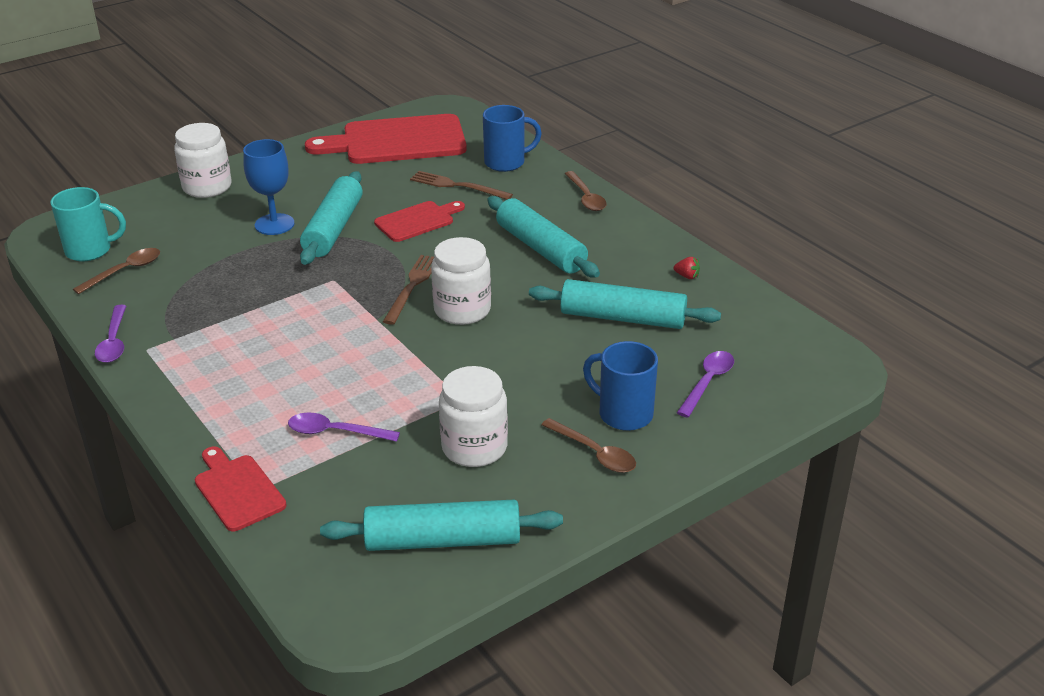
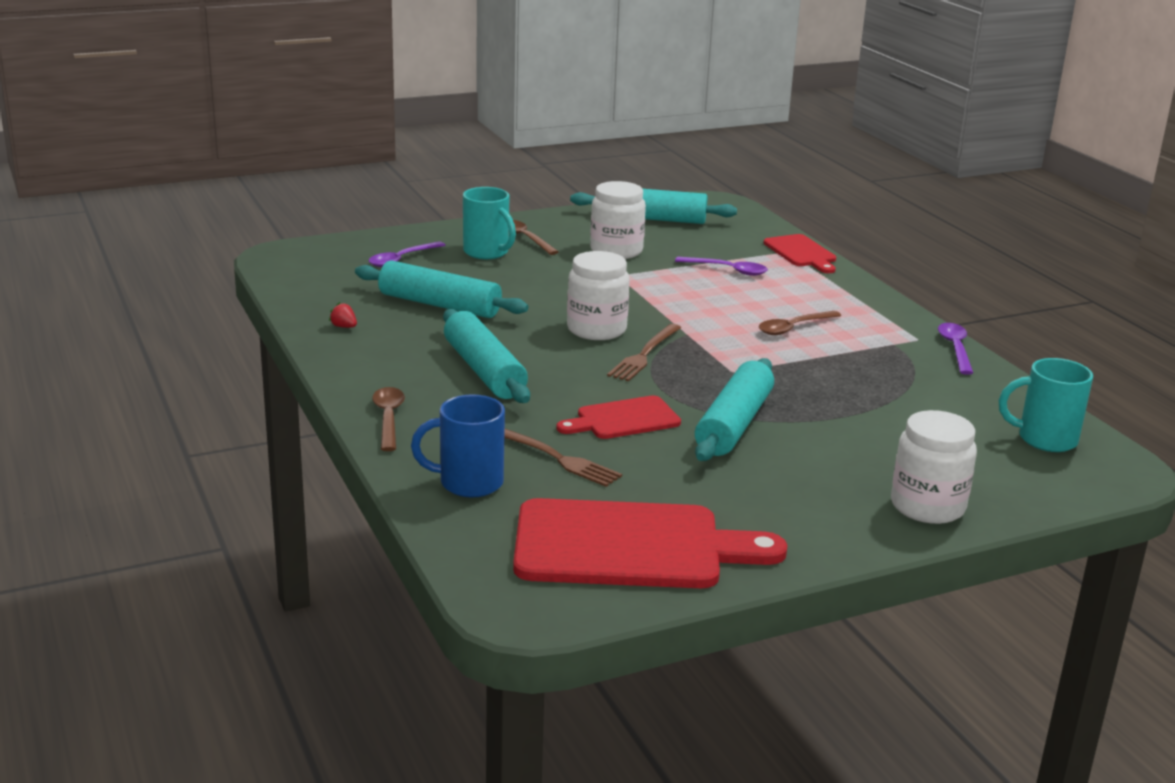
camera: 170 degrees left, 10 degrees down
(125, 271) = (984, 410): brown spoon -> brown spoon (793, 328)
(274, 224) = (813, 440): blue goblet -> none
(623, 414) = (487, 252): blue mug -> turquoise mug

